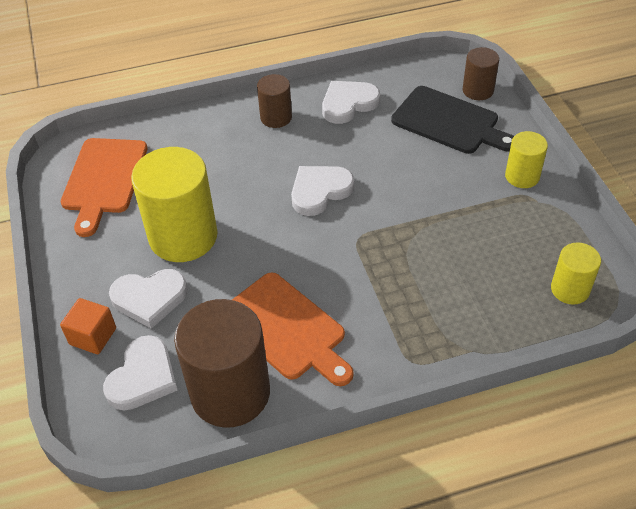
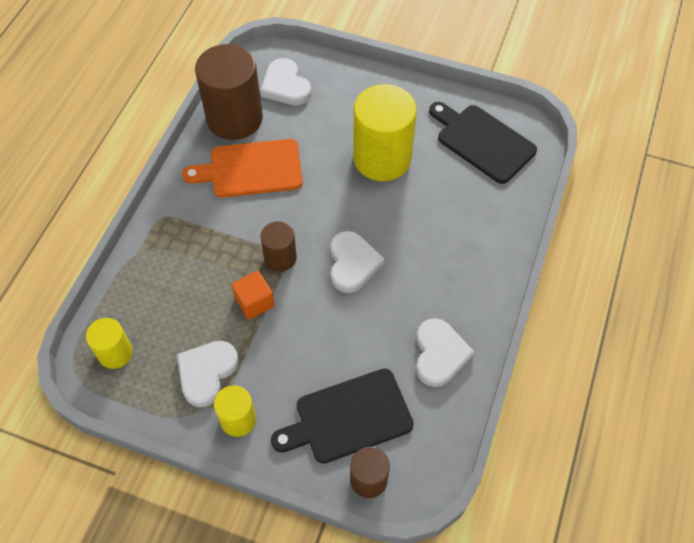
camera: 125 degrees right, 10 degrees up
(93, 336) = (338, 77): orange cube -> orange cube (254, 302)
(104, 179) = (482, 141): orange cutting board -> black cutting board
(149, 298) = (342, 115): white heart -> white heart (206, 373)
(276, 117) = (466, 288): brown cylinder -> brown cylinder (280, 258)

